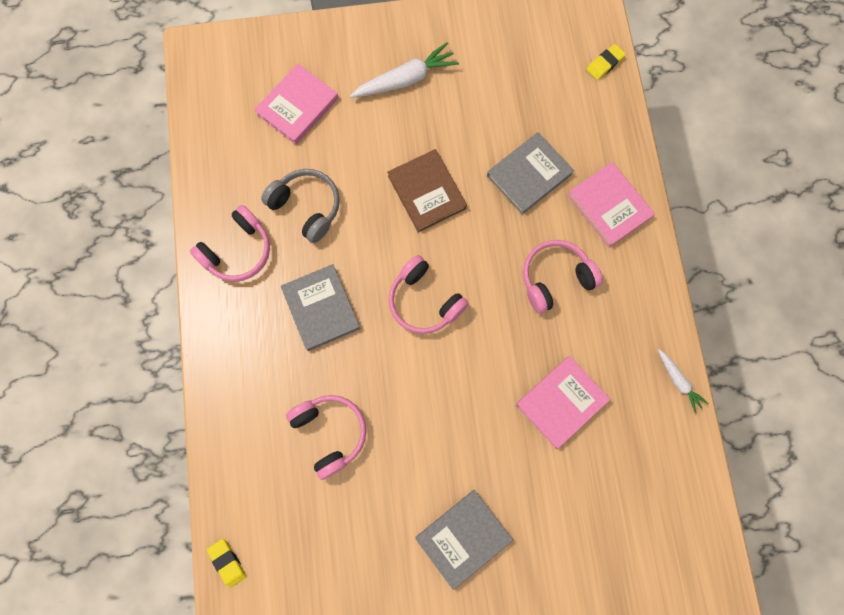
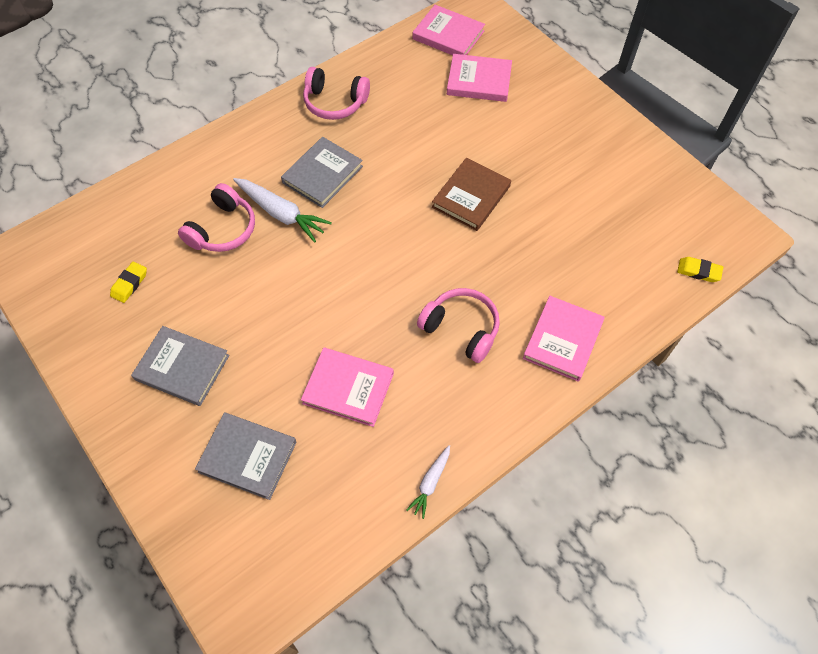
camera: 60 degrees right, 15 degrees down
(220, 99) = (448, 35): none -> pink book
(227, 562) = (85, 214): yellow eraser -> yellow eraser (129, 284)
(306, 207) = (400, 126): grey headphones -> none
(405, 79) = (558, 136): white carrot -> white carrot (281, 213)
(424, 301) = (374, 240): pink headphones -> none
(529, 175) = (543, 262): grey book -> grey book (247, 457)

